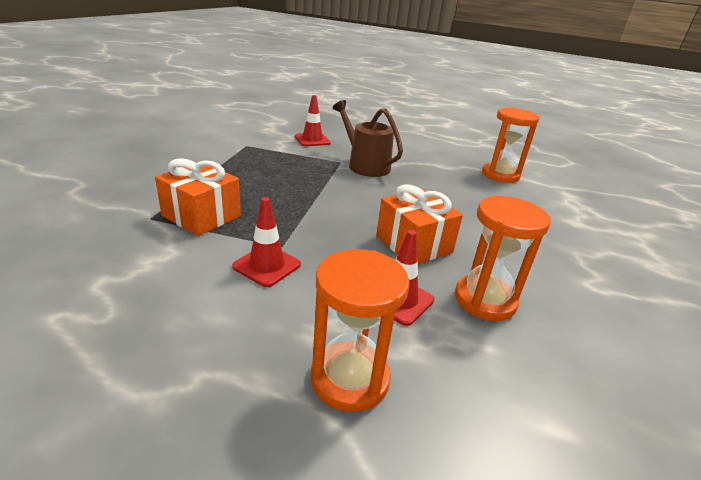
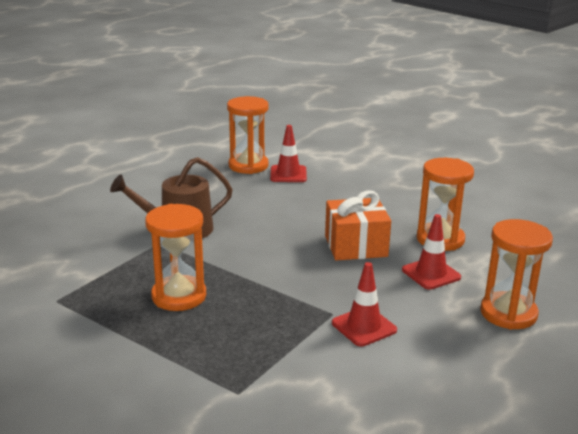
camera: 65 degrees left, 5 degrees down
(201, 216) = (250, 355): orange gift -> none
(272, 178) = (179, 296): none -> orange hourglass
(312, 140) = (75, 247): red traffic cone -> red traffic cone (288, 174)

